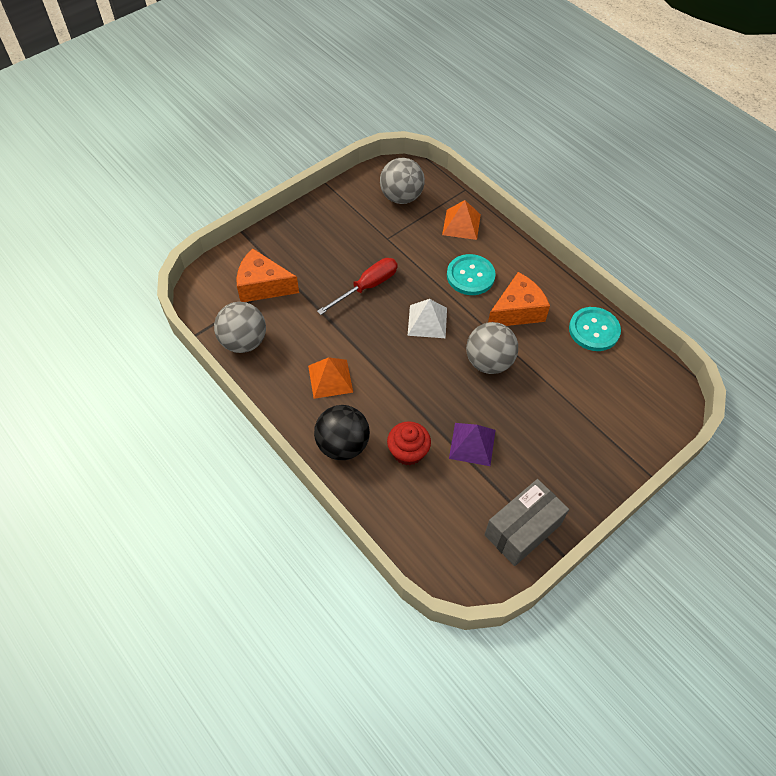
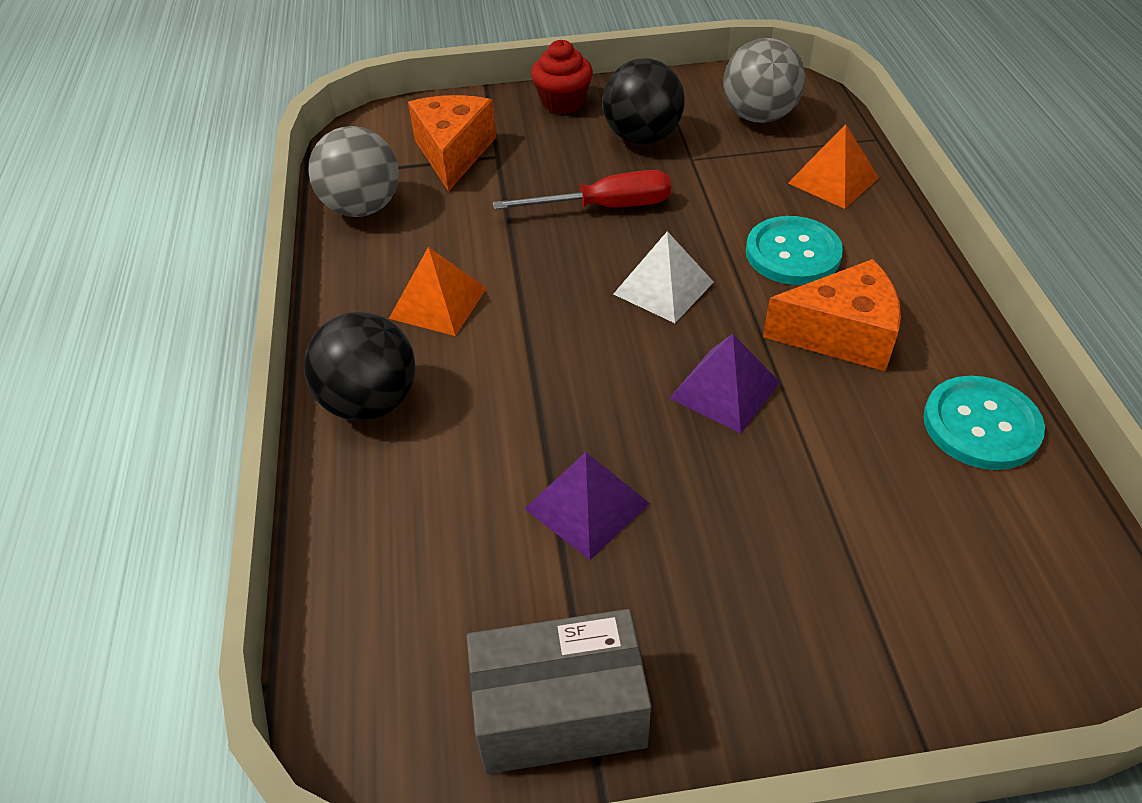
camera: 35 degrees right, 10 degrees down
(263, 286) = (453, 153): orange cheese -> orange cheese turned 45 degrees clockwise
(353, 234) = (642, 137): none -> black ball
(408, 452) = (463, 463): red cupcake -> red cupcake (563, 102)
(489, 362) = (725, 390): grey ball -> purple pyramid

